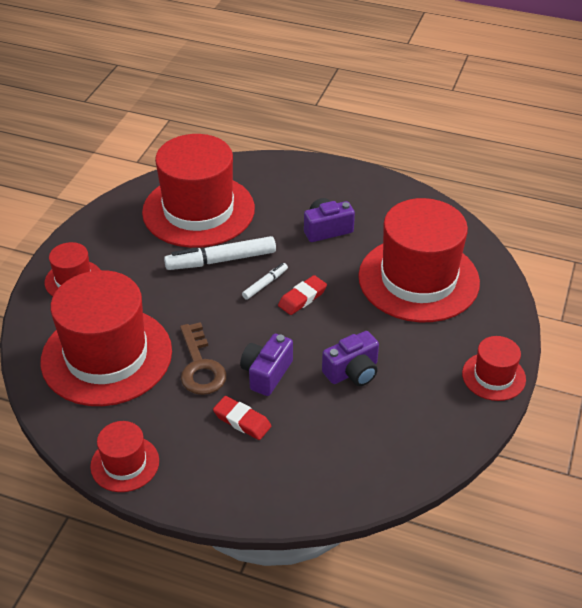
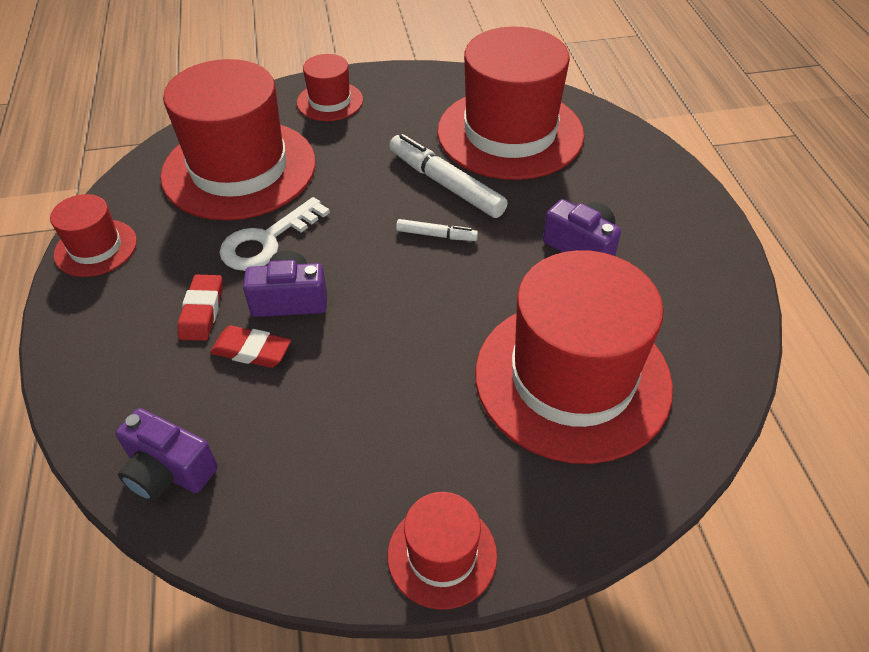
camera: 60 degrees right, 5 degrees up
(200, 366) = (267, 241): brown key -> white key
(302, 298) = (439, 277): red eraser -> red eraser (251, 351)
(352, 372) = (344, 380): purple camera -> purple camera (168, 471)

